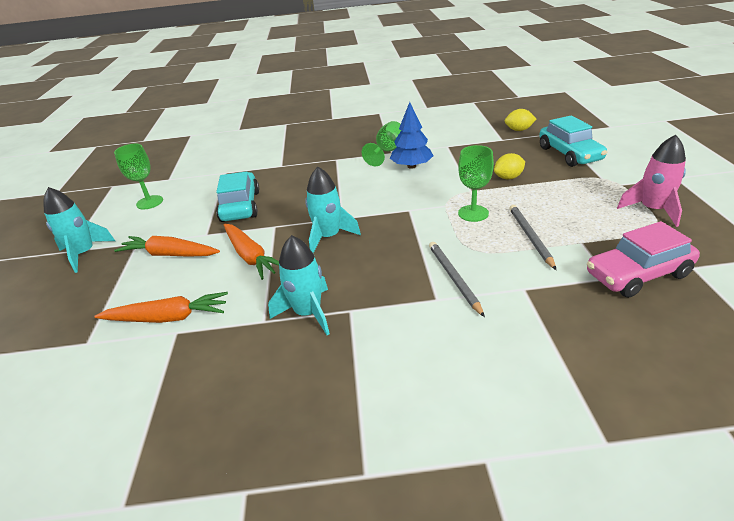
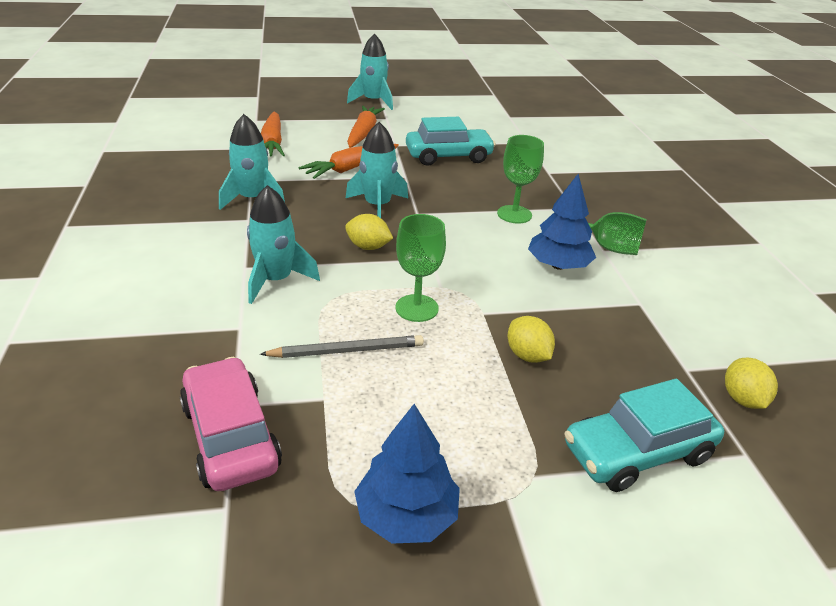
camera: 80 degrees right, 0 degrees up
(149, 202) = (459, 114): green goblet -> green goblet (514, 214)
(396, 237) = (368, 247): none -> yellow lemon
(454, 278) = (276, 280): grey pencil -> turquoise rocket
(652, 210) = (406, 515): pink rocket -> blue tree

